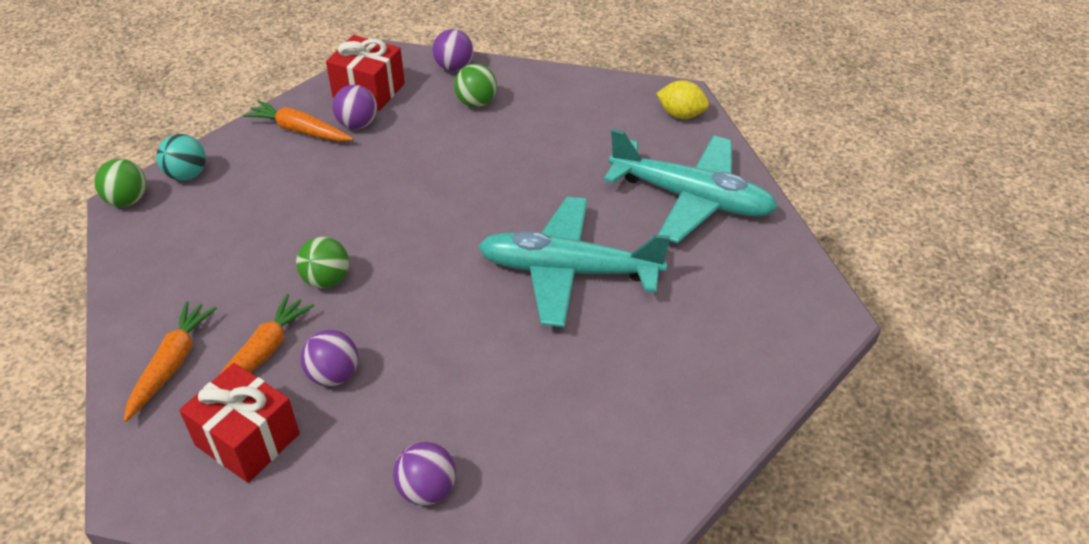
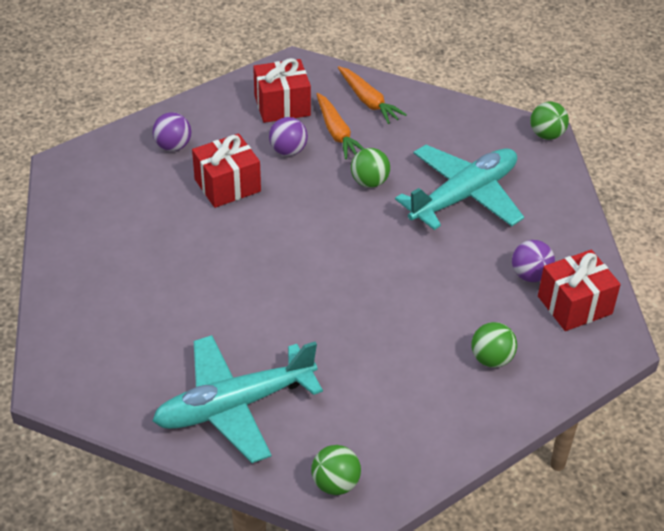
camera: 130 degrees right, 0 degrees up
(187, 175) = (550, 168): turquoise ball -> none
(300, 130) = (552, 242): orange carrot -> none
(444, 386) = (227, 185): none -> red gift
(454, 67) = (561, 376): purple ball -> none
(568, 271) = (247, 289): turquoise plane -> turquoise plane (464, 196)
(681, 114) = (335, 483): yellow lemon -> green ball

